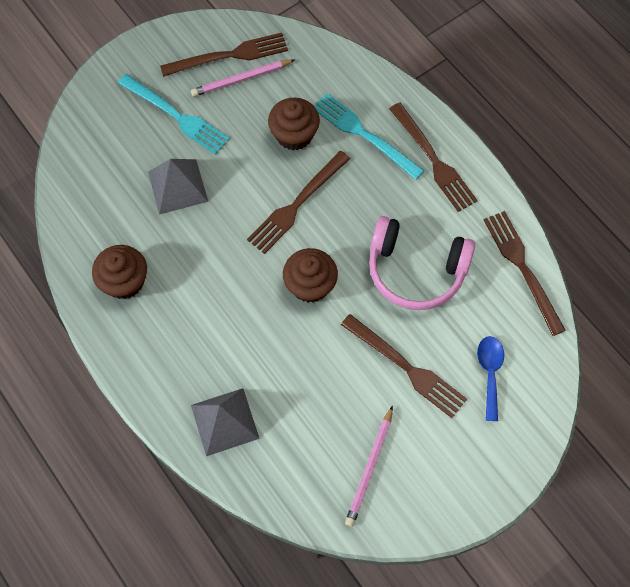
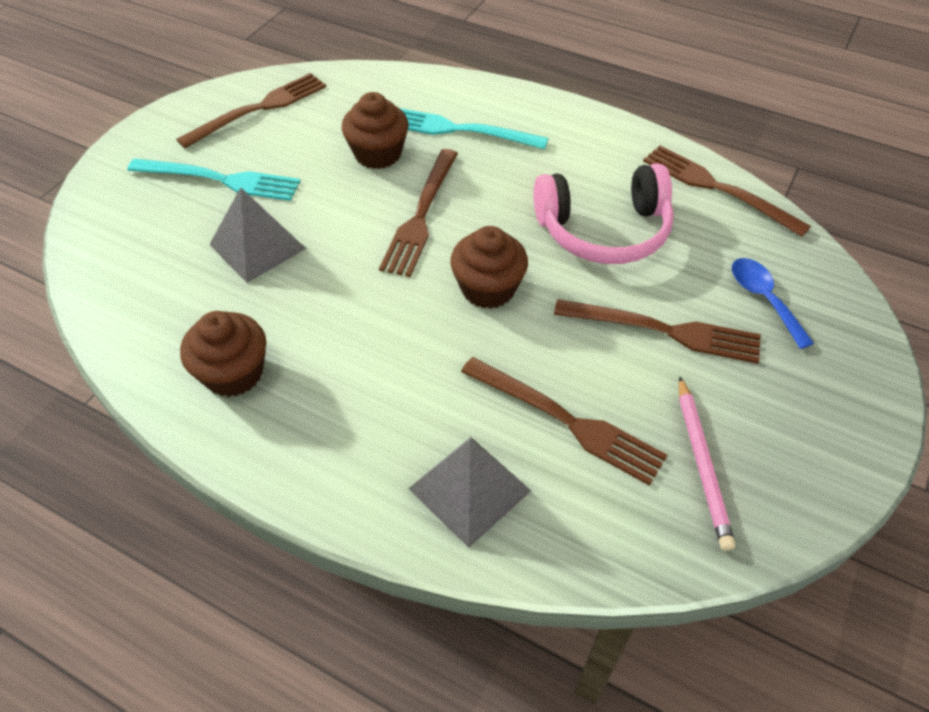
camera: 25 degrees left, 15 degrees down
(241, 79) = (285, 125): pink pencil -> none
(433, 160) = (551, 128): brown fork -> brown fork (567, 421)

